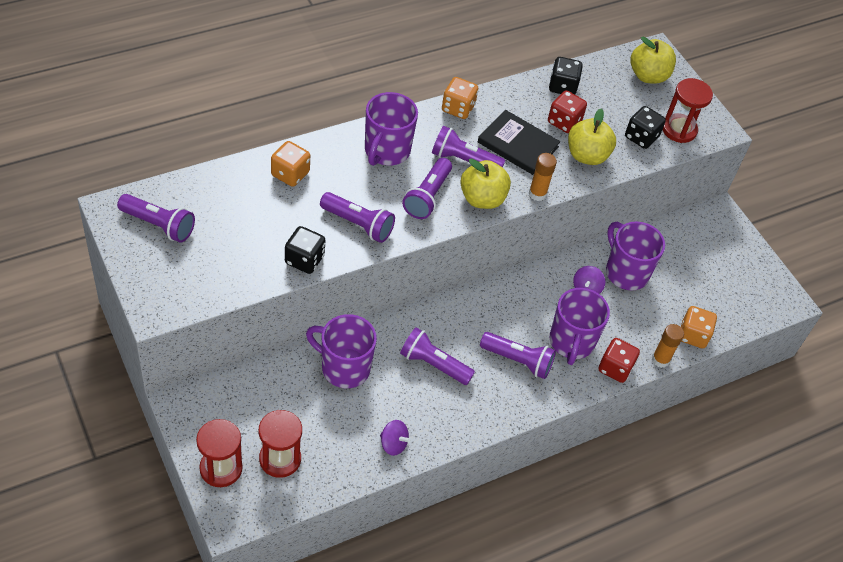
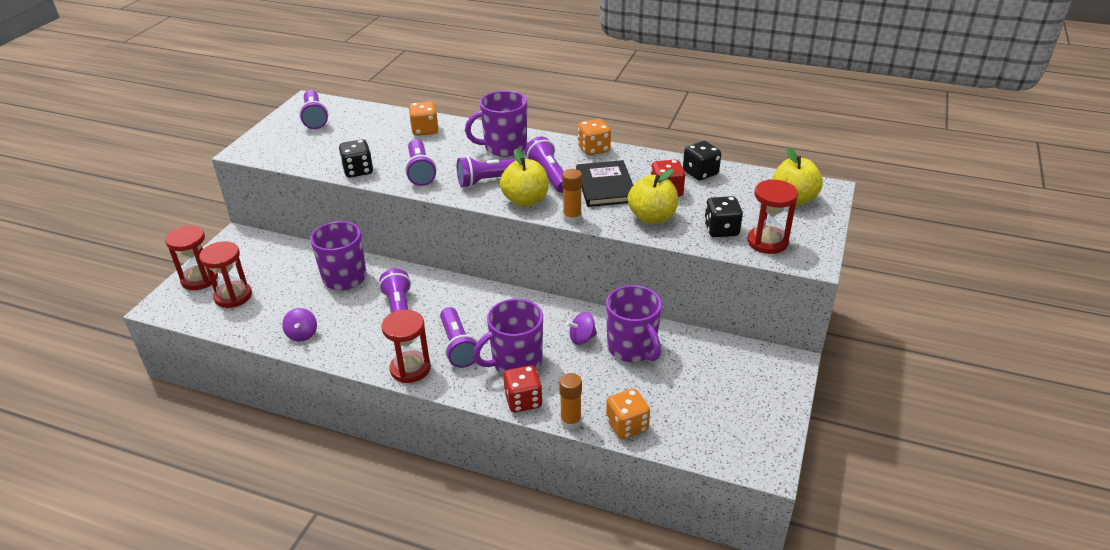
camera: 55 degrees right, 15 degrees down
(512, 405) = (410, 368): none -> red hourglass
(625, 272) = (632, 348): purple mug -> purple mug turned 135 degrees clockwise

